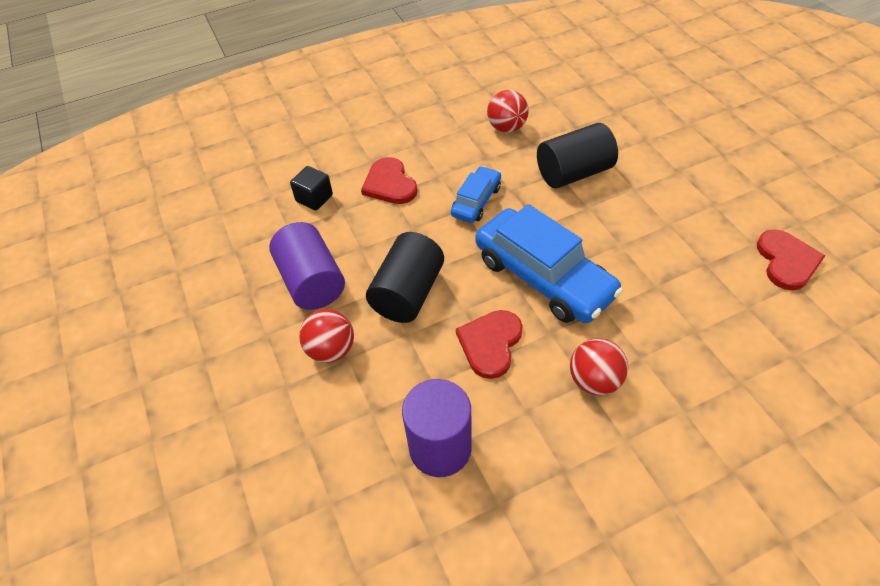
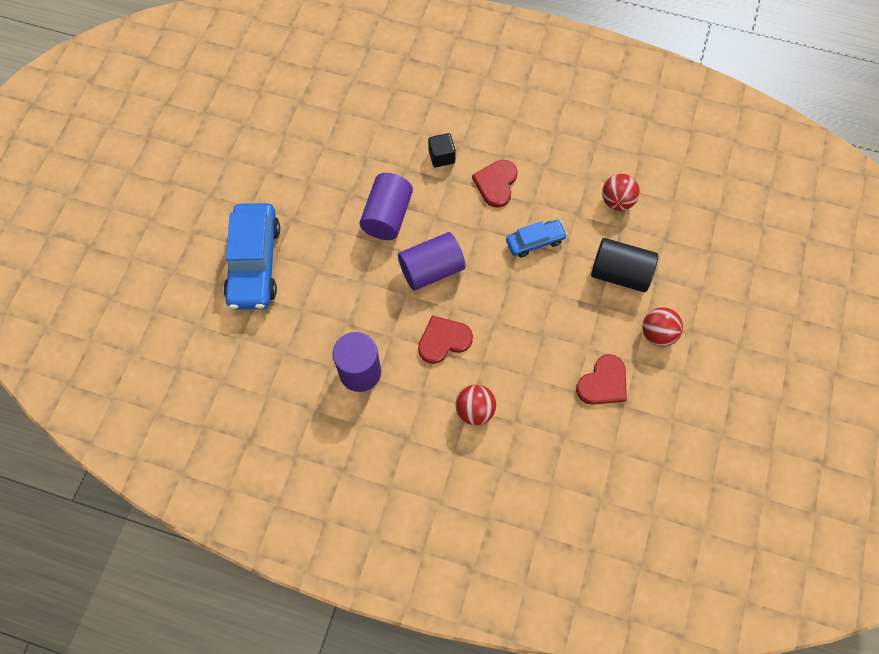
camera: 40 degrees right, 15 degrees up
(331, 350) = (359, 269): red ball -> red ball (657, 334)
(408, 293) = (431, 270): black cylinder -> purple cylinder
(543, 277) = (517, 327): blue car -> blue car (254, 263)
(786, 261) = (676, 448): red heart -> red heart (603, 383)

